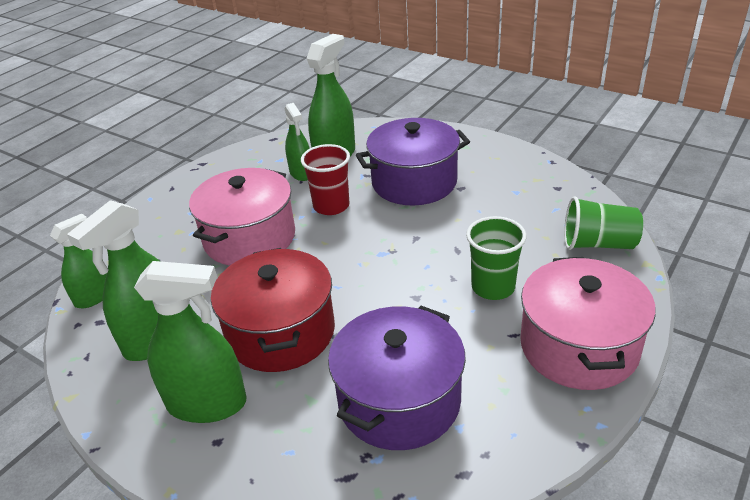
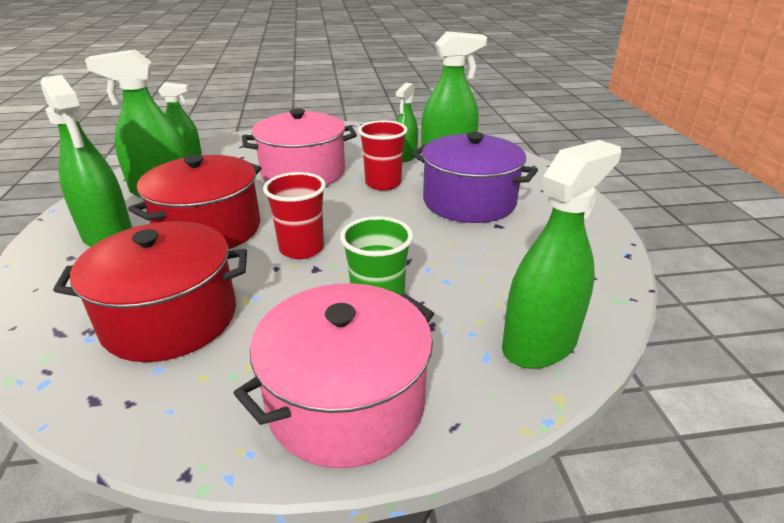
camera: 45 degrees right, 5 degrees down
(379, 292) = (301, 248): none -> red cup
(399, 400) = (170, 318): purple pot -> red pot
(598, 244) = (539, 343): green cup -> green spray bottle

